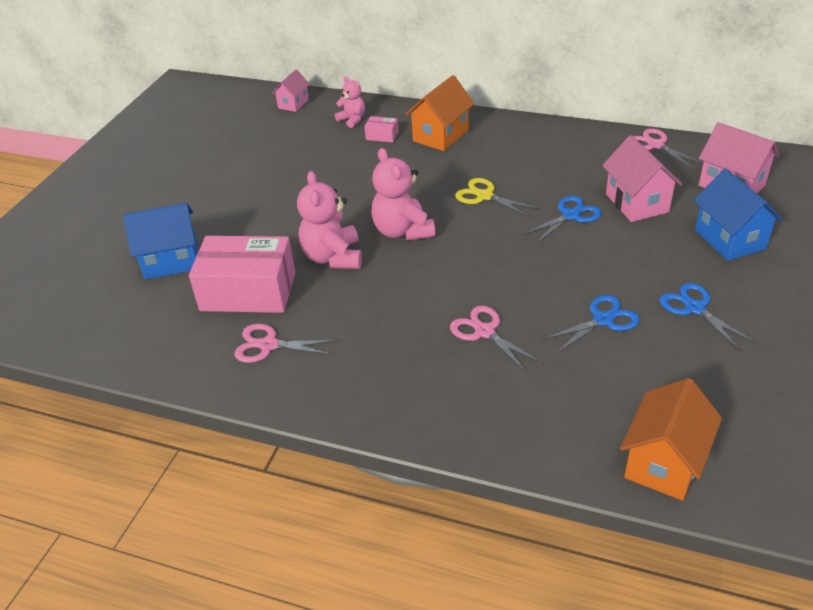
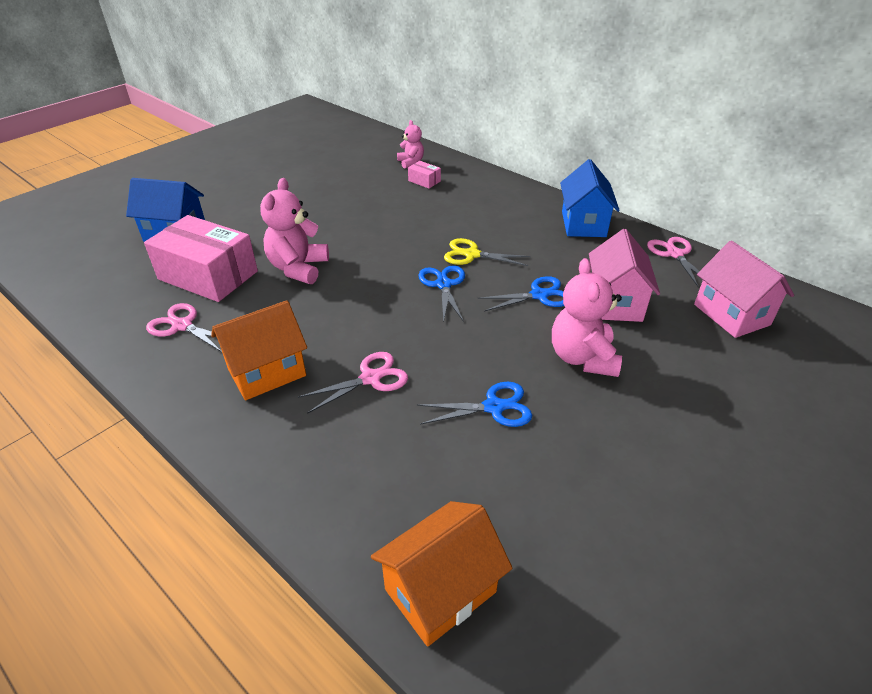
camera: 20 degrees right, 0 degrees up
(293, 104) = (374, 139): pink house -> none
(402, 231) = (374, 264): pink teddy bear -> pink teddy bear (582, 358)
(440, 135) = (474, 193): orange house -> orange house (267, 372)
(484, 196) = (471, 254): yellow scissors -> yellow scissors turned 45 degrees counterclockwise
(484, 332) = (371, 378): pink scissors -> pink scissors turned 75 degrees clockwise
(694, 308) = (600, 429): blue scissors -> blue scissors (443, 284)
(729, 239) = (691, 369): blue house -> blue house (583, 224)

